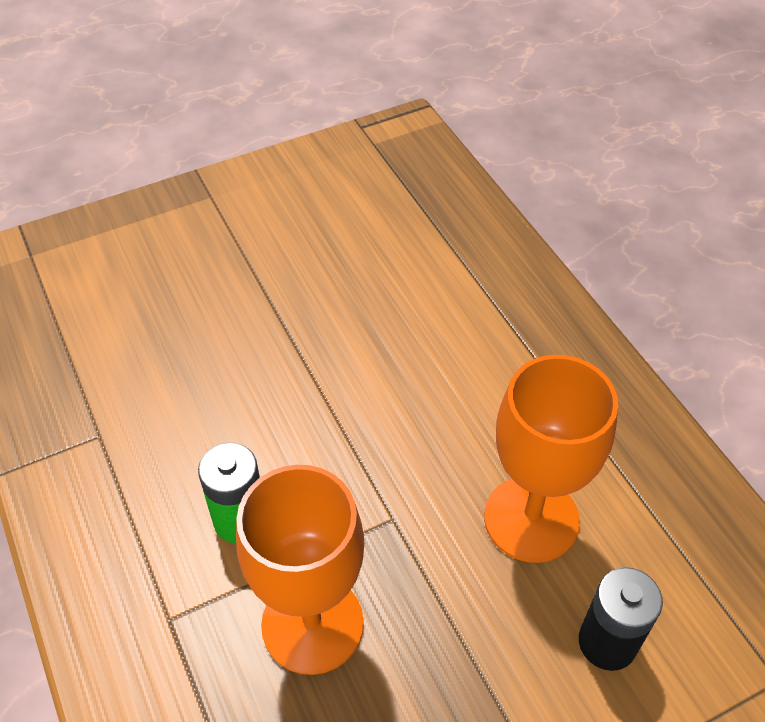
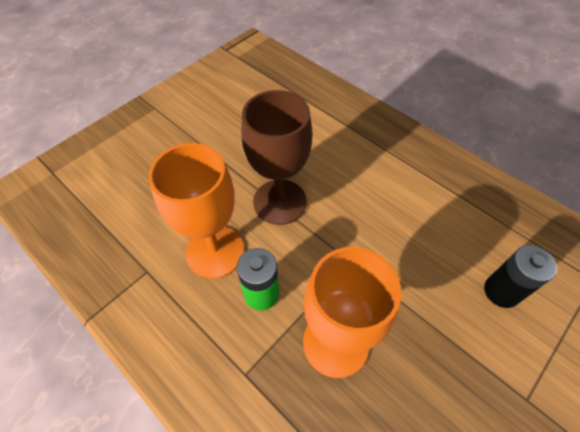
camera: 20 degrees left, 5 degrees up
(330, 395) = (280, 202): none -> brown goblet
(531, 519) = (426, 236): orange goblet -> orange goblet (215, 251)

